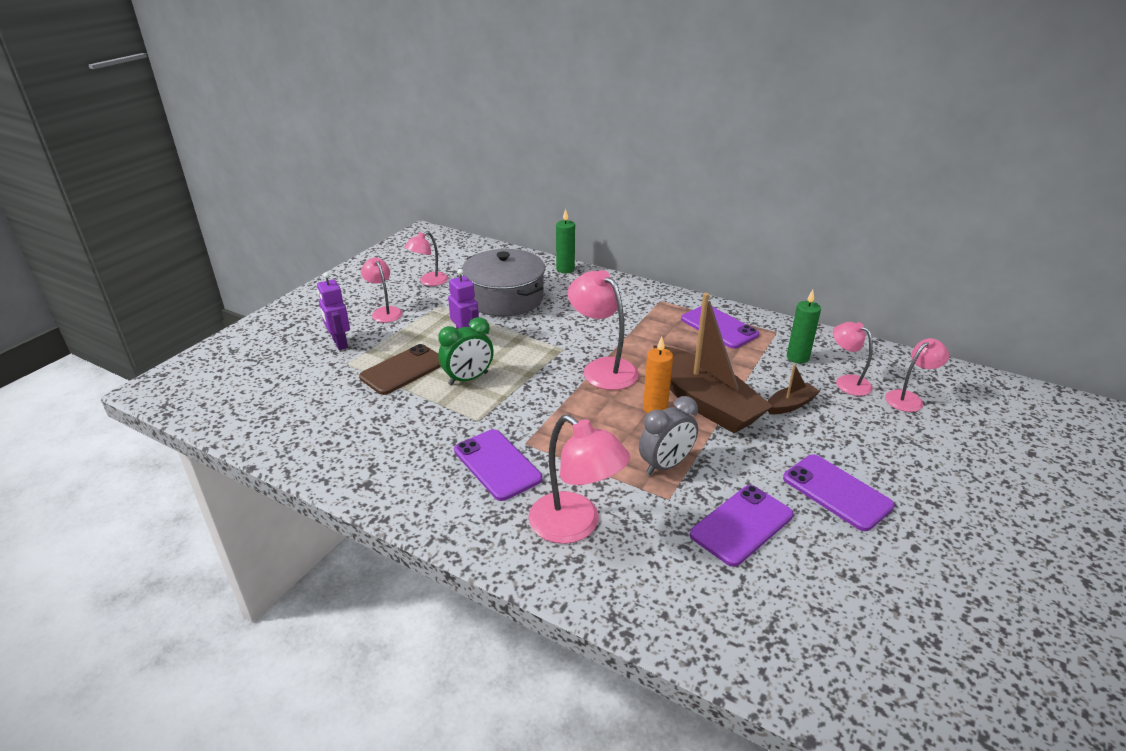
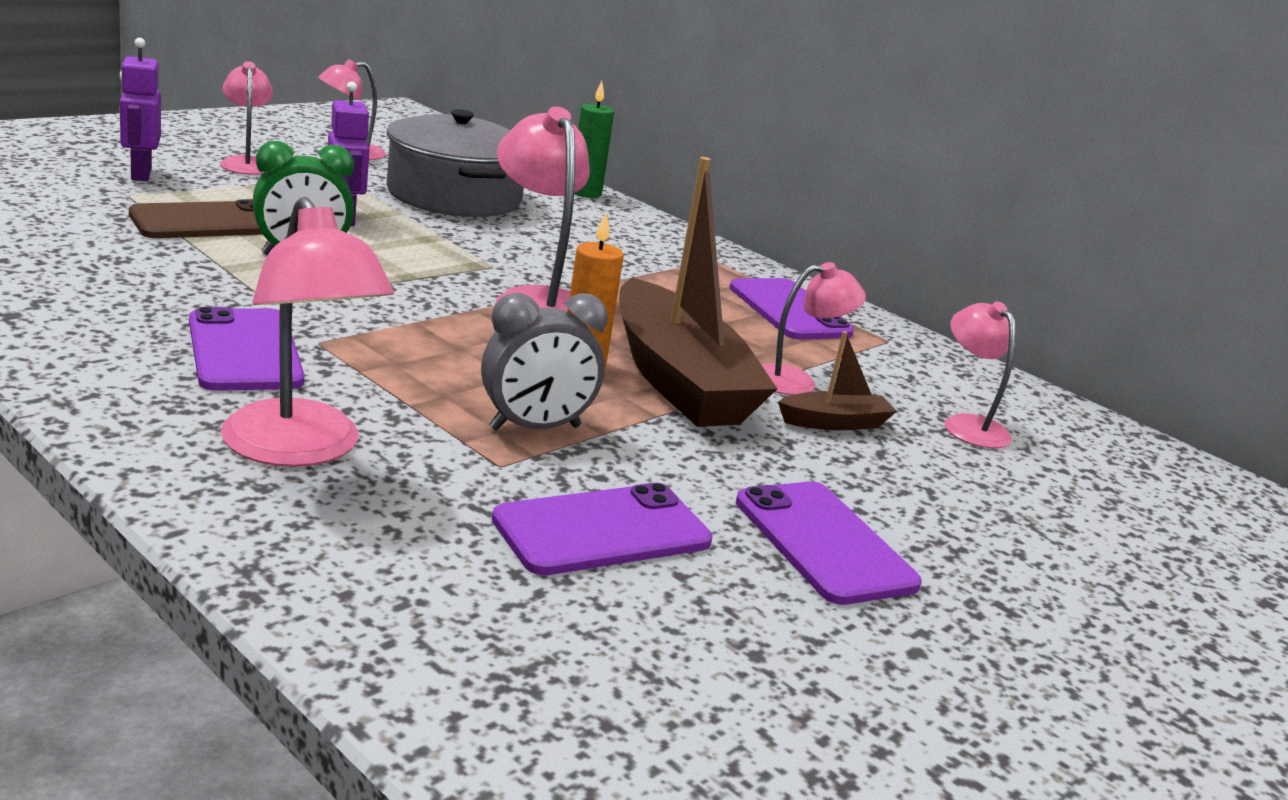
camera: 10 degrees right, 10 degrees down
(797, 357) = (900, 376): green candle -> none
(909, 398) = (1071, 474): pink lamp -> pink lamp (796, 381)

